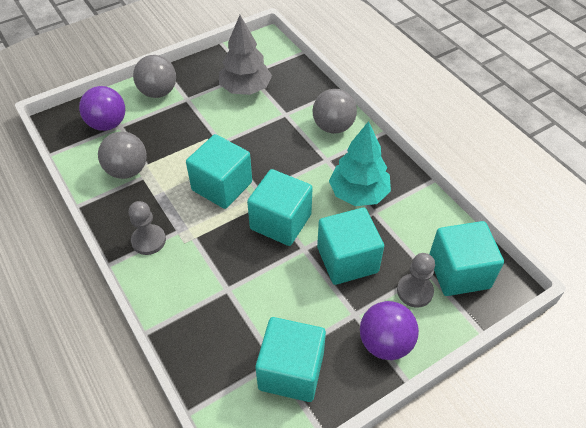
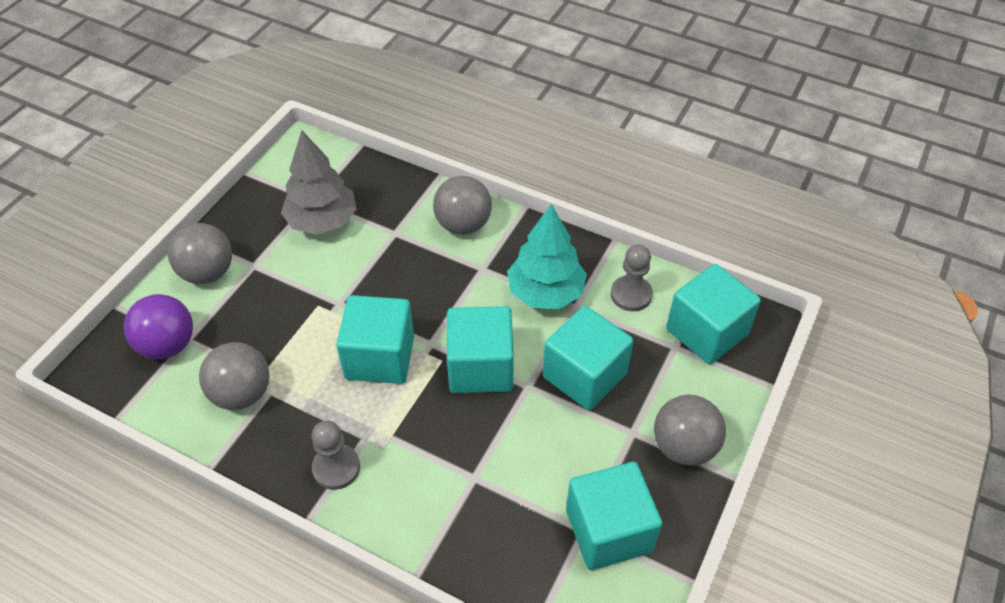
camera: 30 degrees left, 0 degrees up
(385, 343) = (684, 447): purple ball -> grey ball
(415, 291) = (677, 375): grey pawn -> grey pawn (631, 294)

